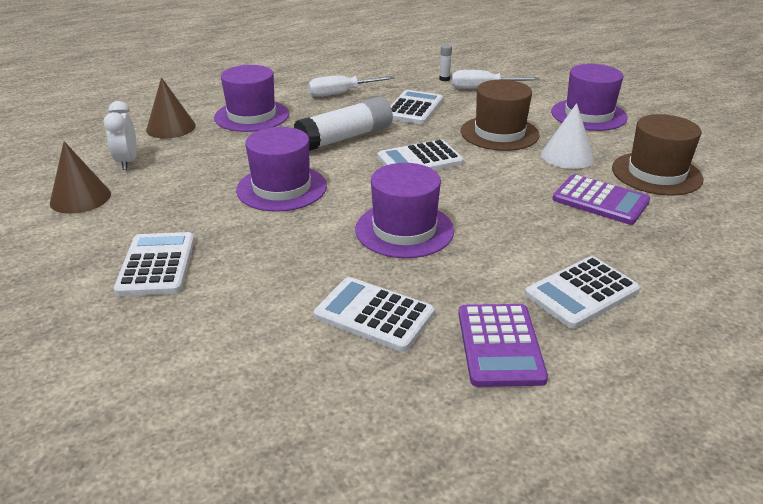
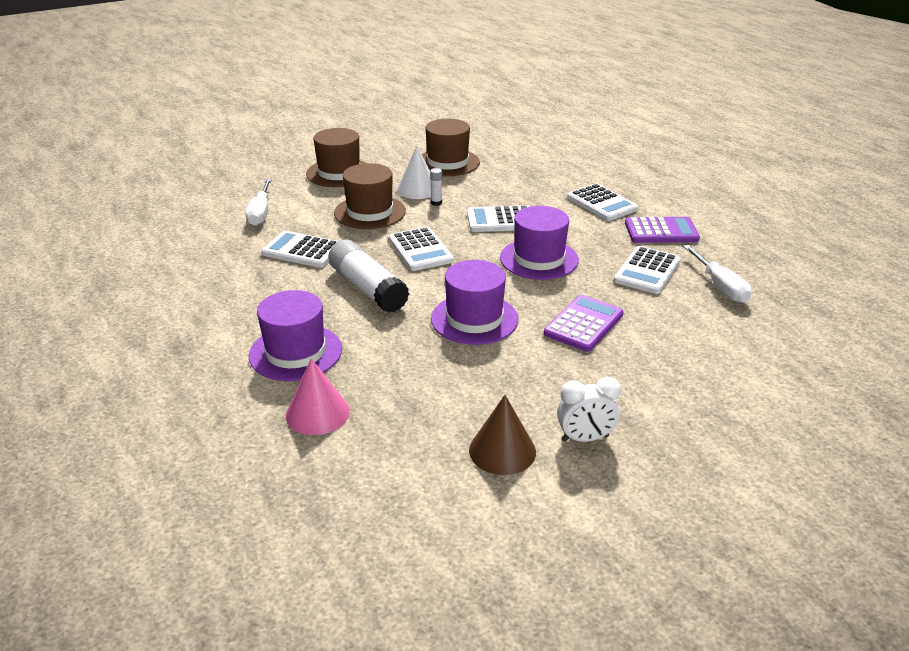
camera: 90 degrees left, 0 degrees up
(127, 162) = (414, 432): white clock -> white clock (585, 438)
(157, 265) = (614, 373): white calculator -> white calculator (501, 220)
(171, 127) = (317, 413): brown cone -> pink cone
(341, 93) = (244, 294): white screwdriver -> white screwdriver (720, 286)
(444, 79) = (226, 232): white glue stick -> white glue stick (436, 203)
(588, 115) = (339, 173): purple hat -> brown hat
(600, 200) = (488, 185): purple calculator -> purple calculator (583, 324)

